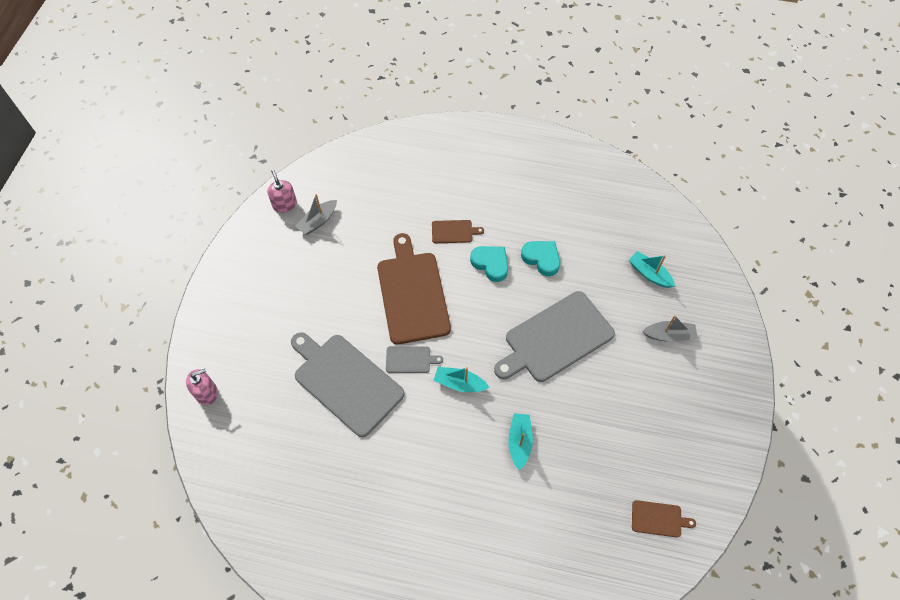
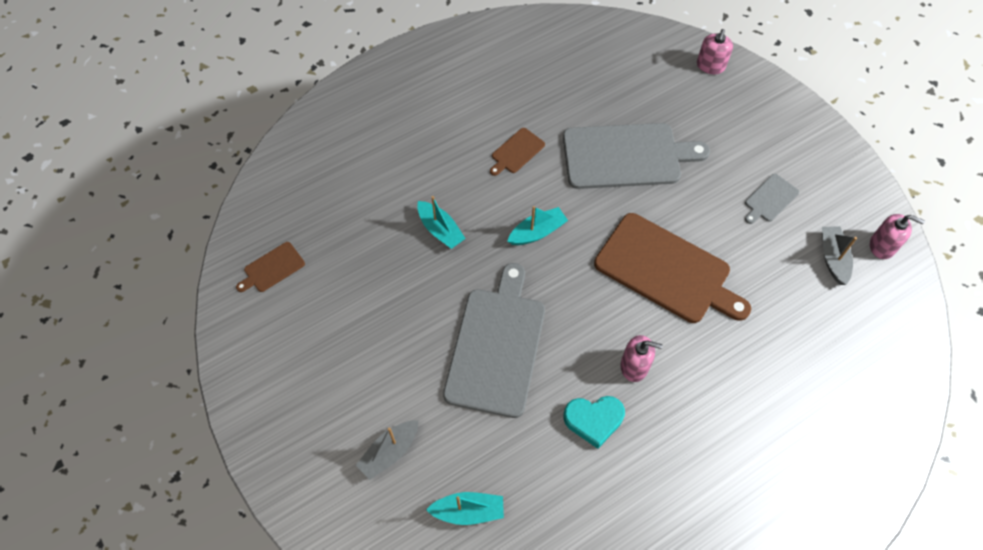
camera: 135 degrees right, 0 degrees up
(410, 359) = (599, 215): grey cutting board -> grey cutting board (770, 199)
(454, 231) = (707, 367): brown cutting board -> brown cutting board (516, 152)
(491, 264) = (634, 366): turquoise heart -> pink soap dispenser

